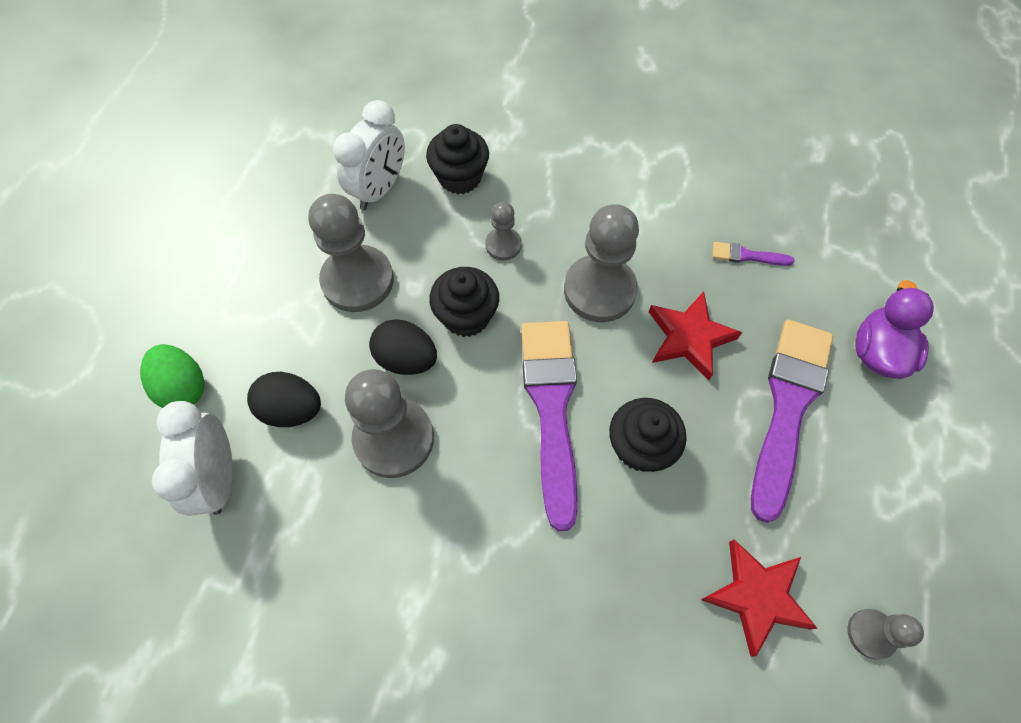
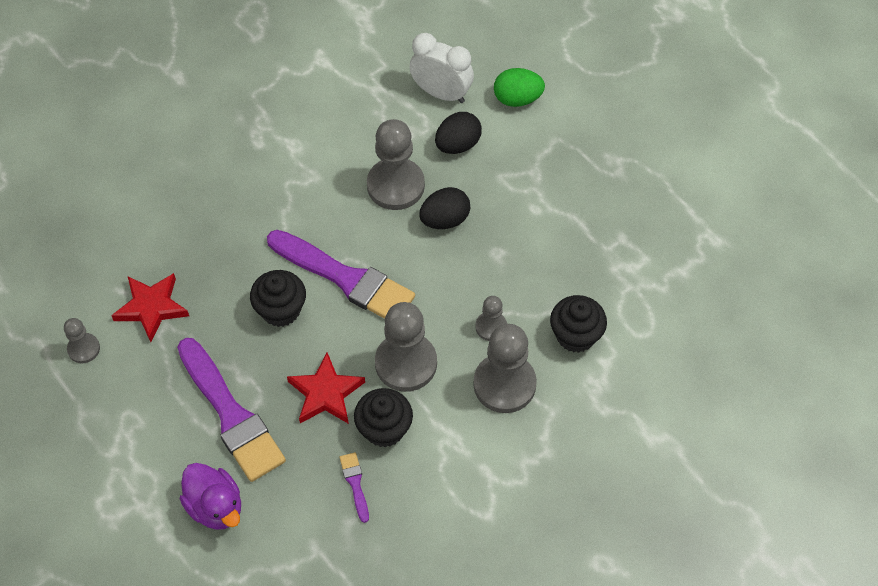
camera: 125 degrees right, 5 degrees down
(358, 280) = (528, 223): grey pawn -> grey pawn (504, 384)
(379, 189) = (602, 277): white clock -> none
(466, 316) = (450, 270): black cupcake -> black cupcake (384, 429)
(747, 256) = (355, 484): purple brush -> purple brush turned 60 degrees counterclockwise

